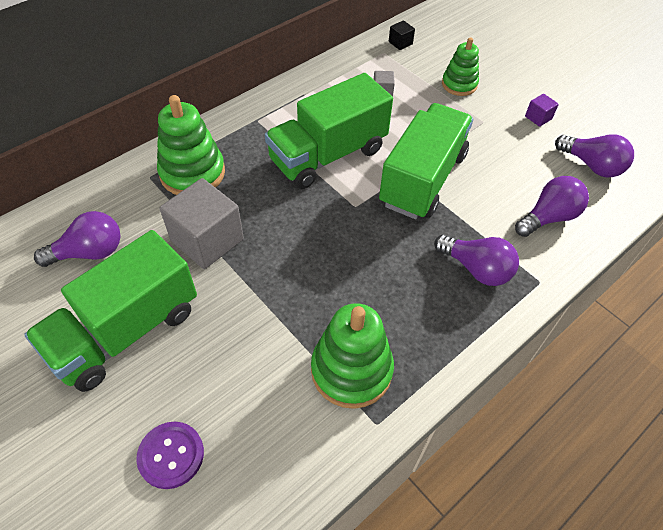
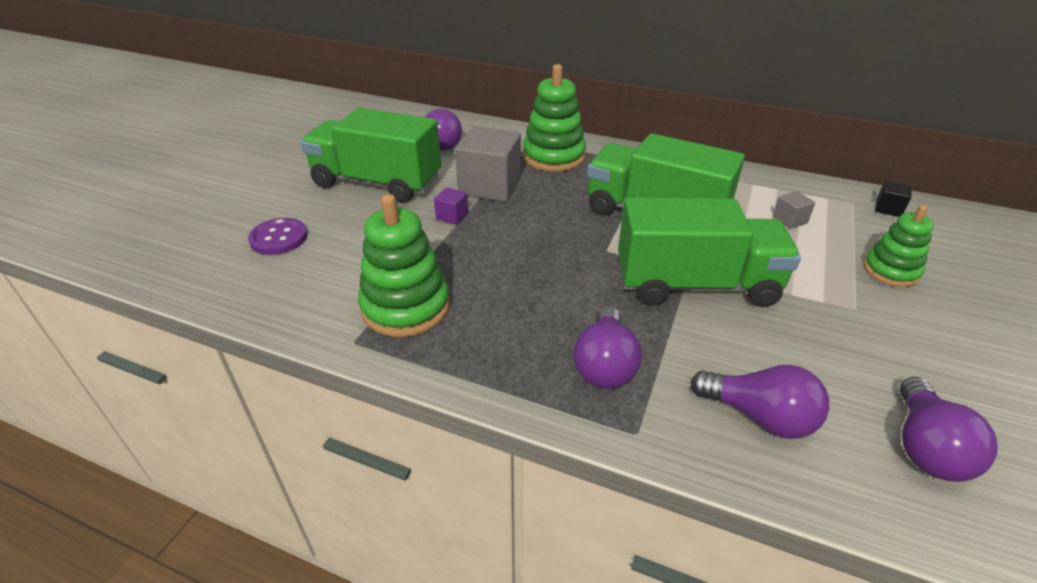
camera: 65 degrees right, 15 degrees down
(538, 117) = (940, 360): purple cube -> purple cube (452, 216)

